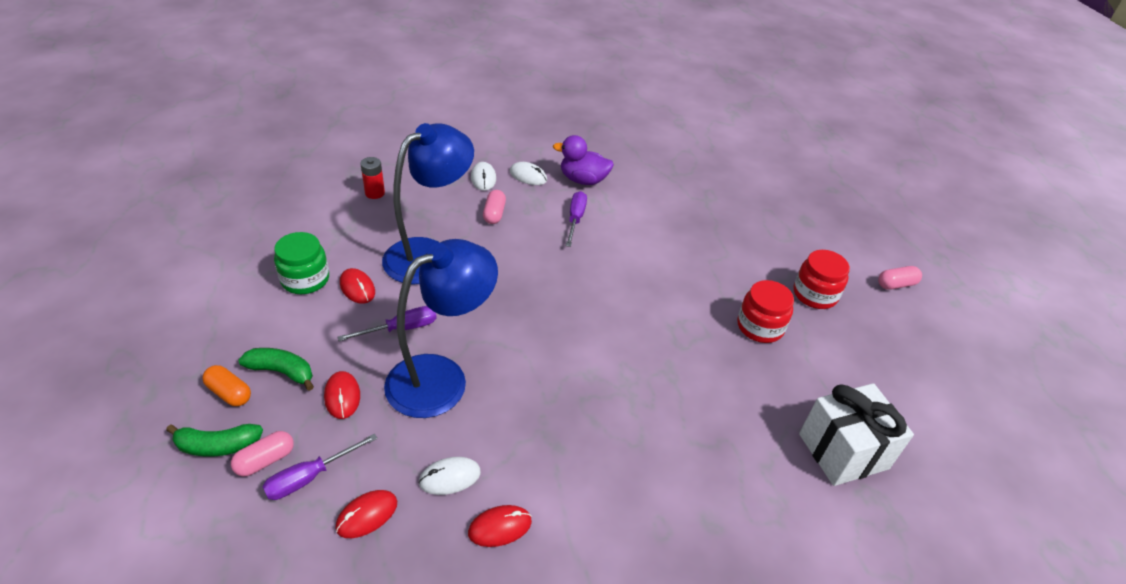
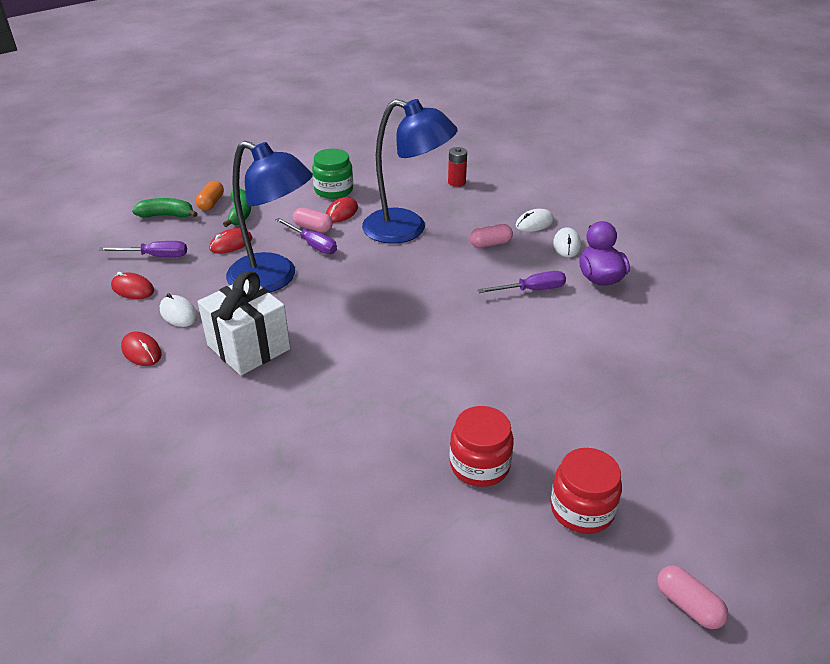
camera: 70 degrees right, 5 degrees down
(218, 446) = (167, 215): green banana -> green banana turned 120 degrees clockwise
(265, 460) = (162, 235): pink capsule -> pink capsule (313, 228)
(310, 477) = (155, 256): purple screwdriver -> purple screwdriver turned 150 degrees clockwise
(843, 451) = (325, 576): white gift -> white gift (249, 347)

